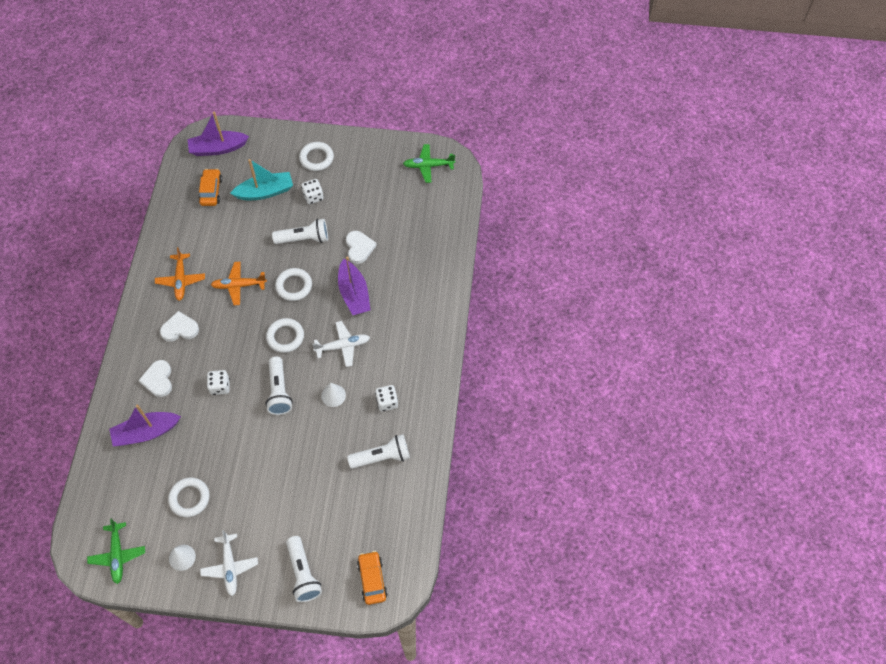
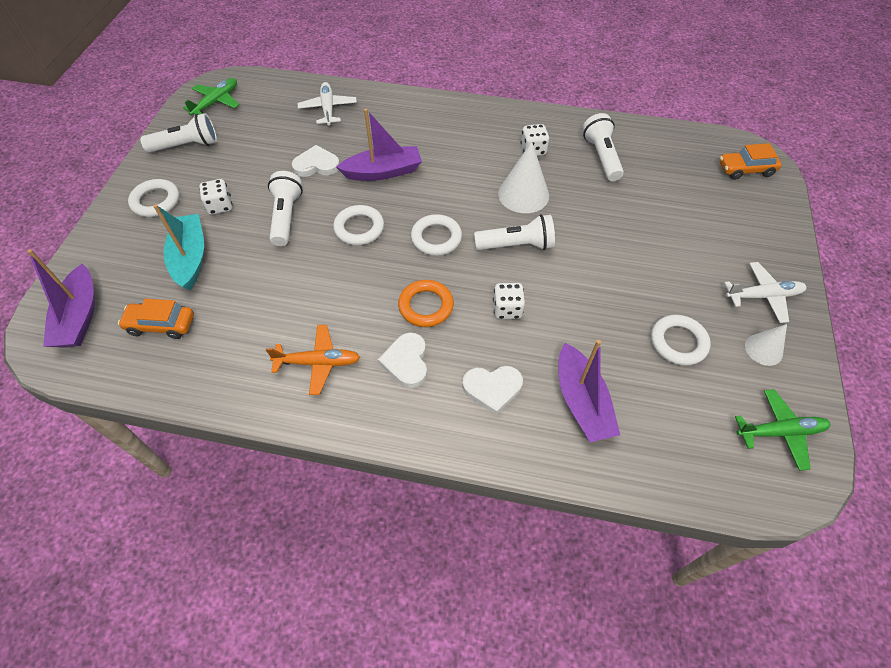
camera: 85 degrees left, 5 degrees down
(223, 336) = (426, 306): none -> orange ring
(239, 285) = (345, 288): orange plane -> none
(303, 573) = (753, 226): white flashlight -> white flashlight (186, 146)
(333, 395) = (523, 194): white cone -> white cone, size x1.68
(342, 346) = (456, 184): white plane -> white plane (328, 109)
(428, 166) = (216, 102): green plane -> green plane turned 150 degrees counterclockwise

